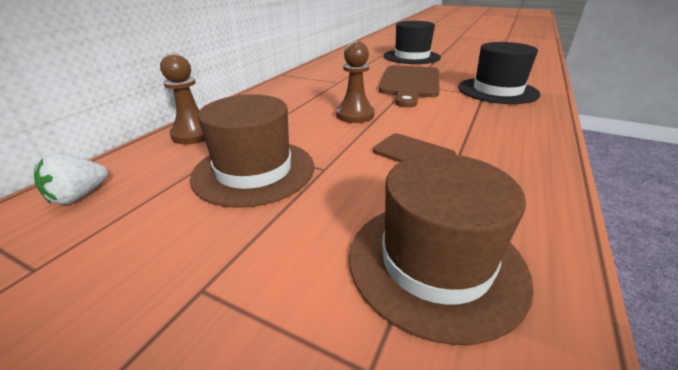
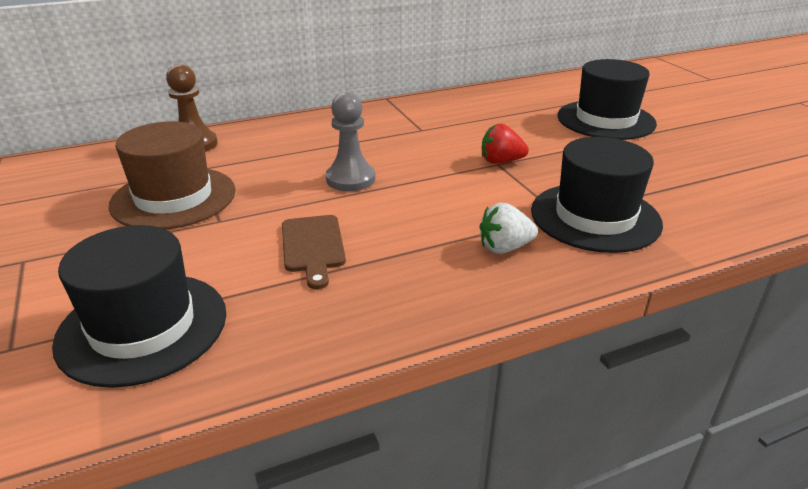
camera: 40 degrees right, 0 degrees up
(79, 196) = (63, 168): white strawberry -> white strawberry (504, 248)
(355, 115) = (350, 179): brown pawn -> grey pawn
(409, 83) = (501, 161): brown cutting board -> red strawberry
(435, 263) = (143, 327): brown hat -> black hat

